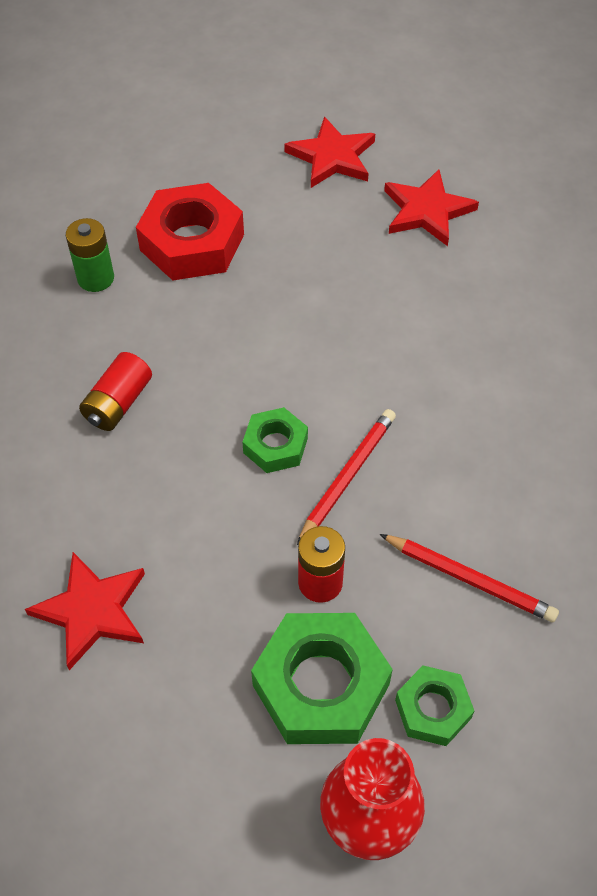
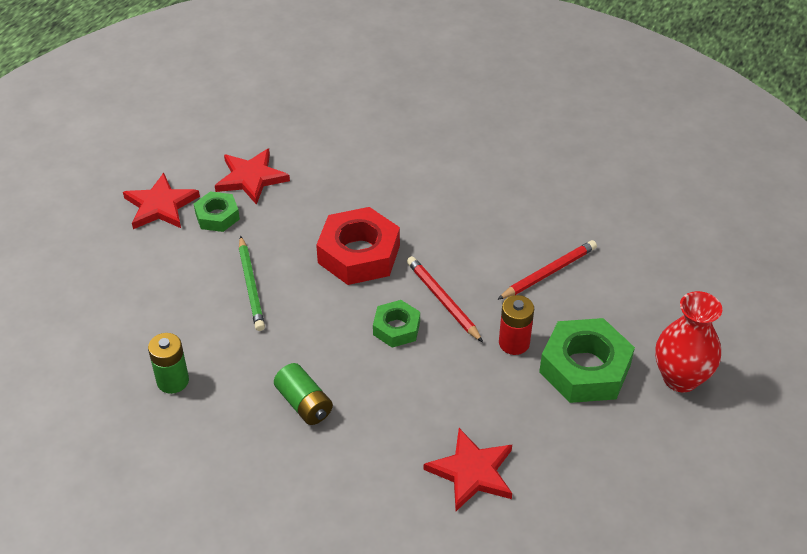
camera: 65 degrees left, 10 degrees down
(118, 403) = (304, 403): red battery -> green battery
(192, 242) = (181, 312): red nut -> red nut (359, 254)
(261, 283) = (251, 286): none -> green pencil
(433, 709) = (624, 322): green nut -> green nut (217, 216)

